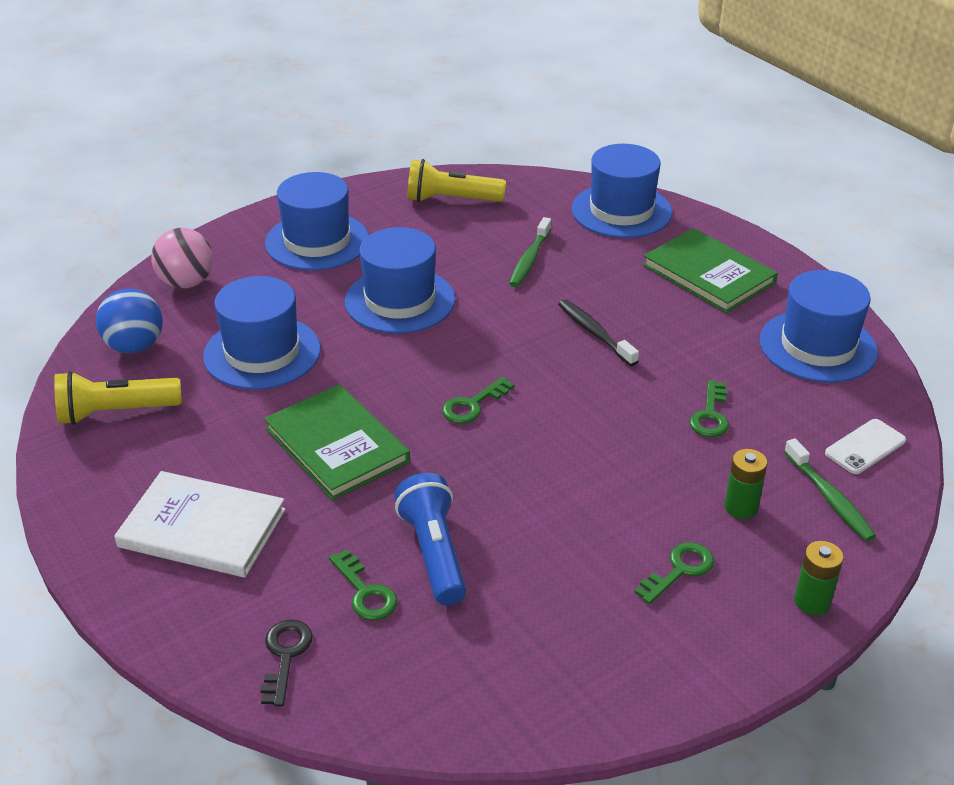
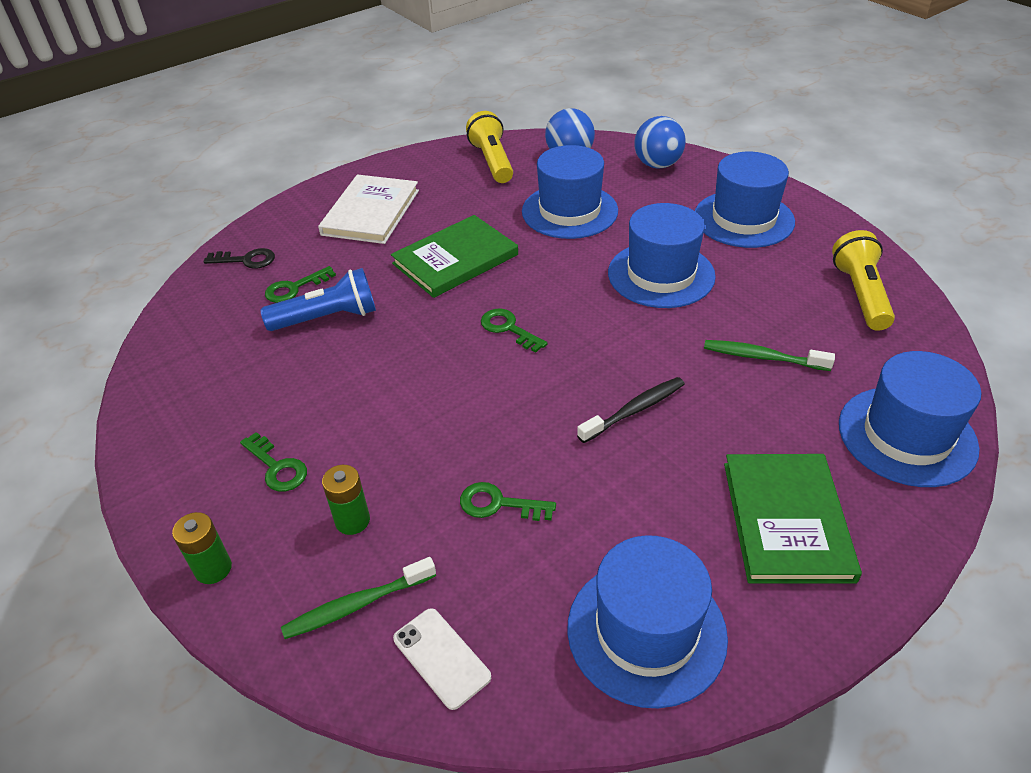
camera: 90 degrees right, 5 degrees up
(186, 283) = (657, 165): pink ball -> blue ball
(708, 274) = (786, 520): green book -> green book turned 45 degrees counterclockwise

